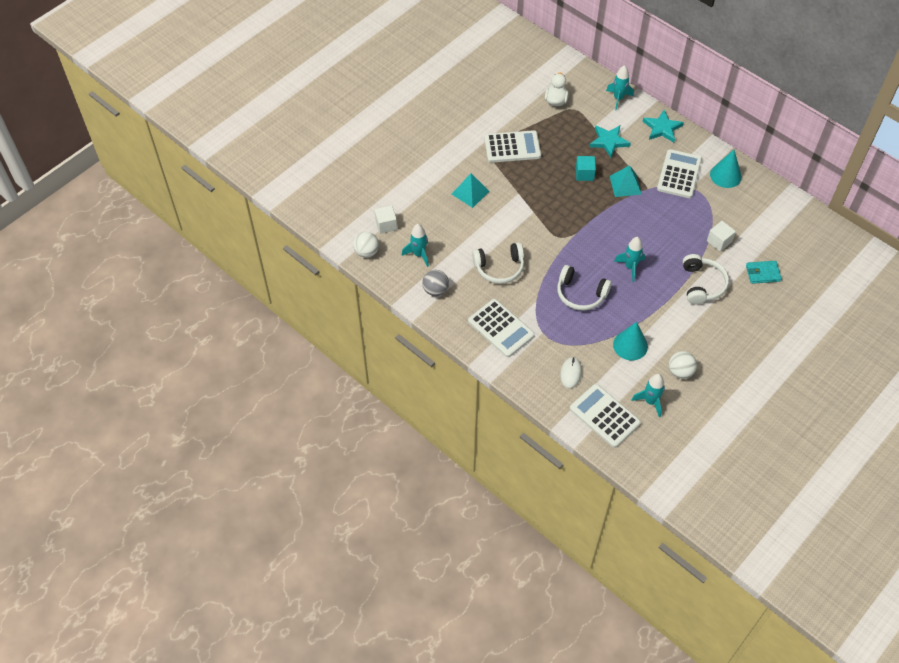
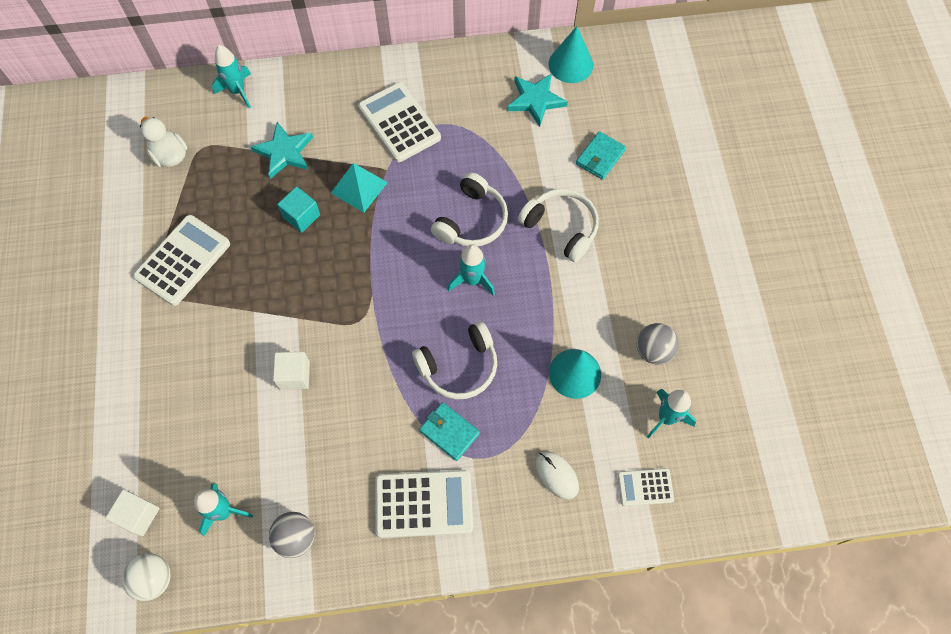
camera: 50 degrees left, 10 degrees up
(470, 192) = (196, 366): turquoise pyramid -> none
(499, 268) = (337, 428): white headphones -> white headphones (471, 220)
(544, 314) = (449, 432): none -> turquoise wallet
(604, 416) = (645, 487): white calculator -> white calculator, size x0.55
(662, 128) = (323, 85): turquoise star -> turquoise star (535, 100)
(680, 371) = (653, 350): white ball -> grey ball
(719, 241) = (522, 162): white cube -> white cube (294, 375)
(725, 175) = (445, 81): turquoise cone -> turquoise cone (570, 64)

